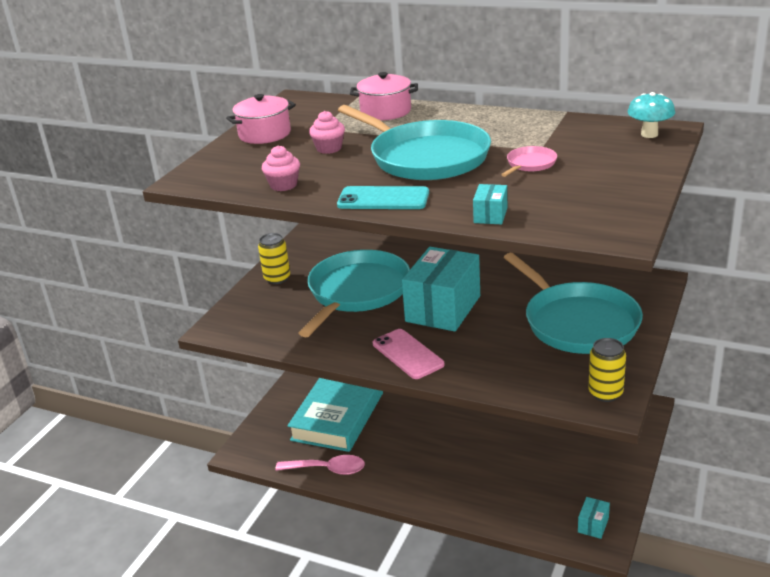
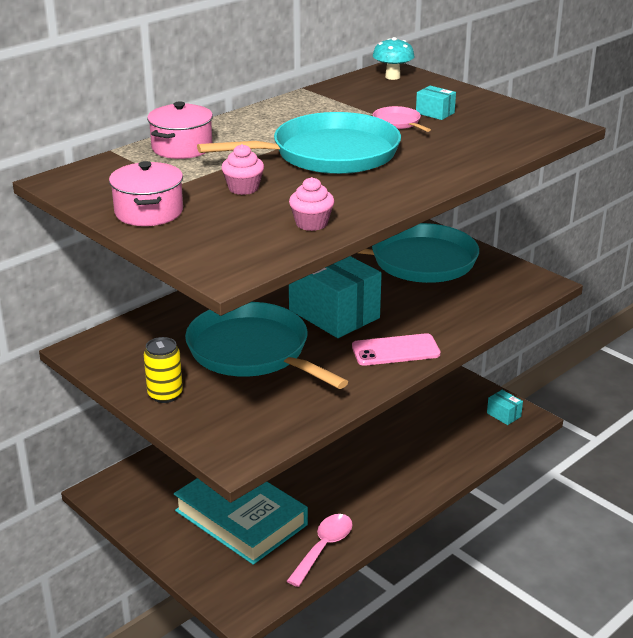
camera: 70 degrees left, 0 degrees up
(383, 199) = (402, 187): turquoise phone -> none
(490, 215) = (483, 156): turquoise box -> turquoise box (435, 113)
(605, 393) = (524, 280): yellow can -> none

